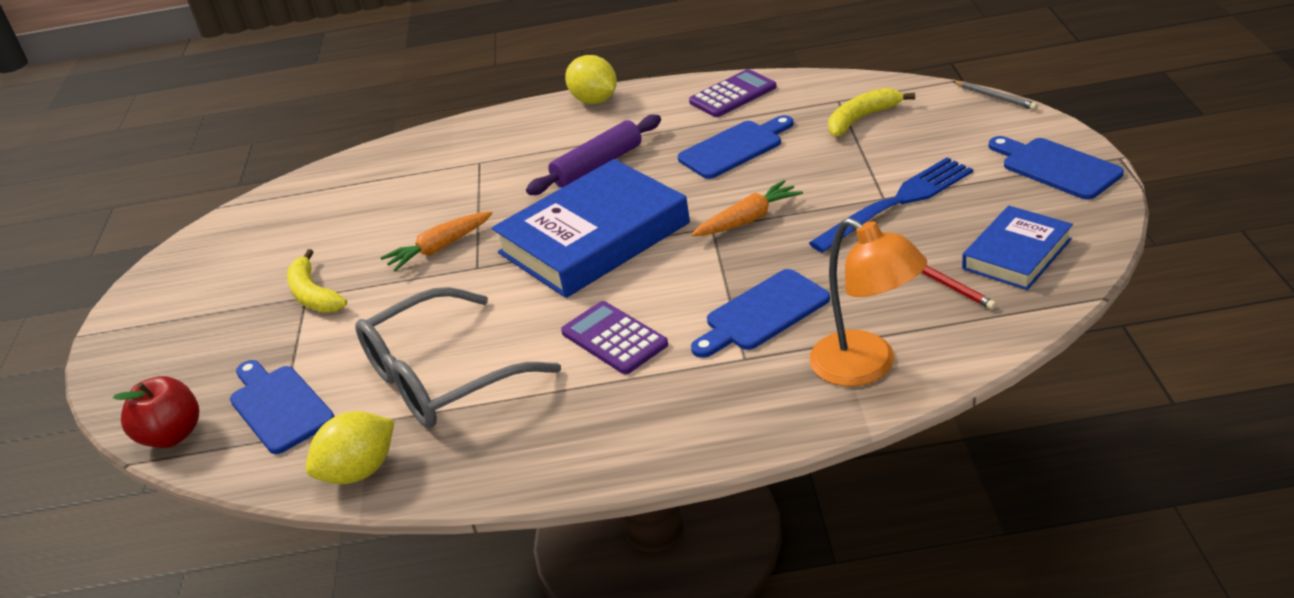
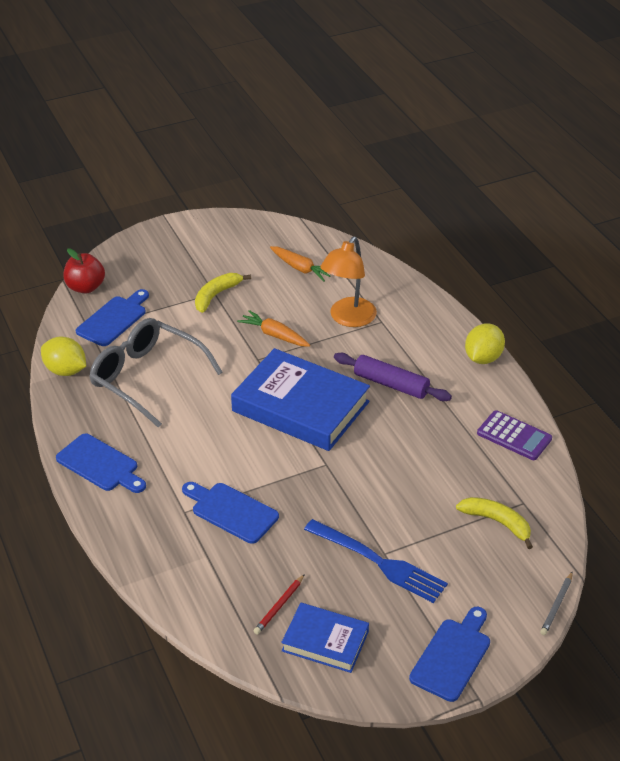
camera: 65 degrees right, 5 degrees up
(614, 339) = (194, 444): purple calculator -> none
(734, 148) = (433, 454): blue cutting board -> blue cutting board (100, 464)
(748, 219) = (339, 482): orange carrot -> orange carrot (301, 268)
(866, 367) = (183, 574): orange lamp -> orange lamp (348, 319)

